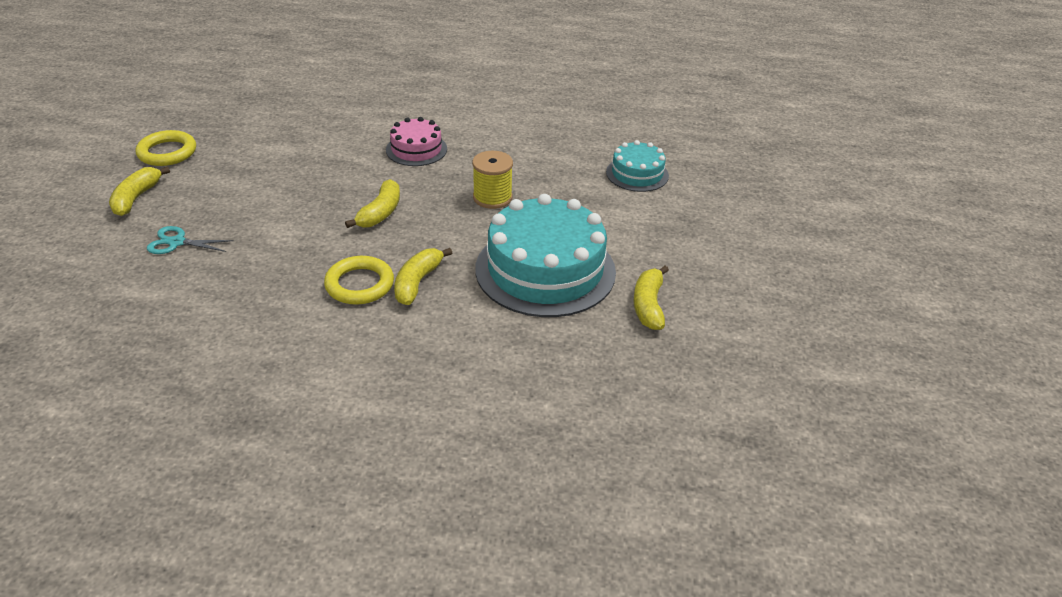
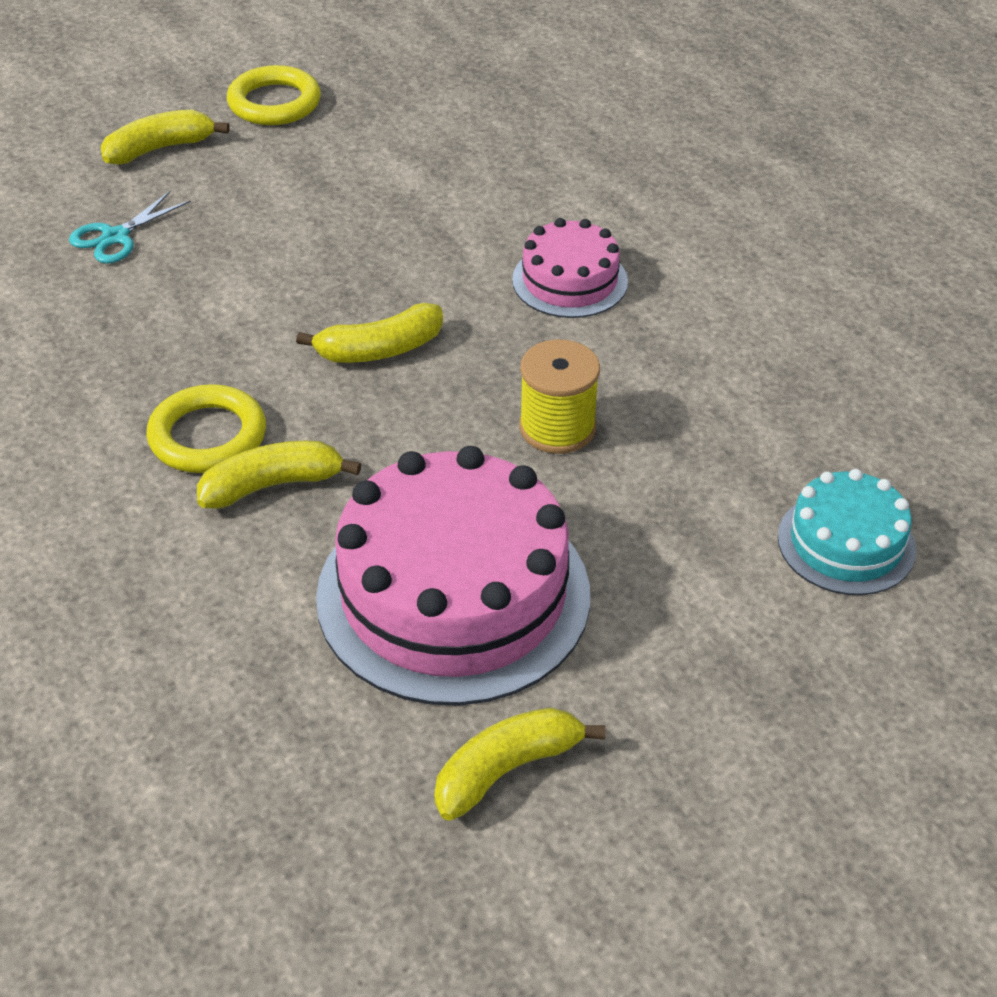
camera: 50 degrees right, 5 degrees up
(177, 242) = (116, 237): turquoise scissors -> turquoise scissors turned 105 degrees counterclockwise
(545, 270) = (453, 595): turquoise cake -> pink cake

